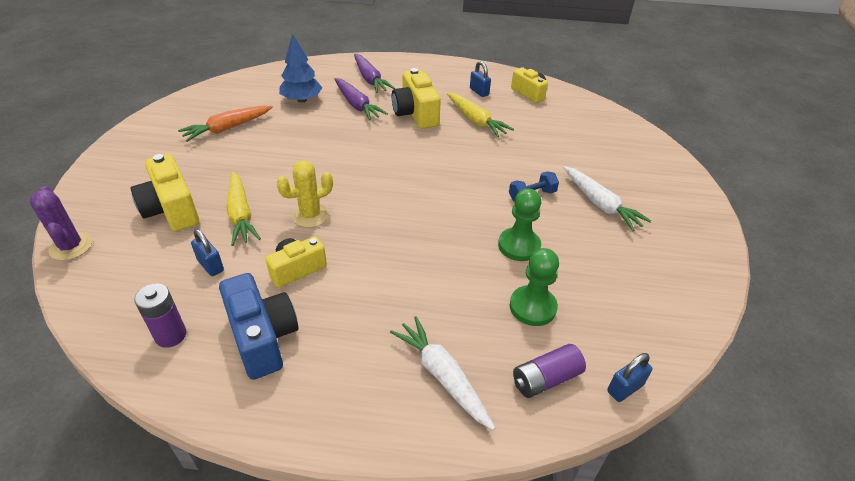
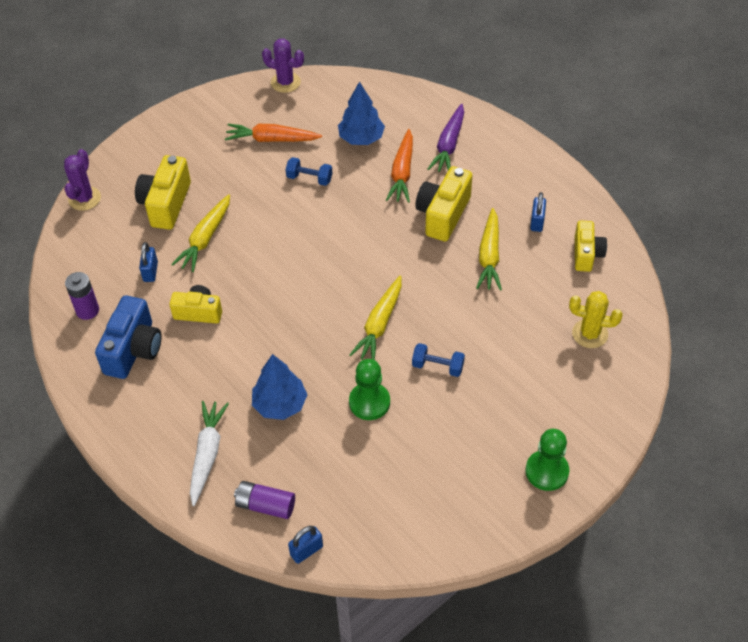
camera: 45 degrees right, 10 degrees up
(200, 94) = (285, 82): none -> purple cactus
(289, 137) = (309, 178): none -> blue dumbbell
(310, 215) = (250, 271): yellow cactus -> yellow cactus (590, 334)
(357, 105) = (402, 172): purple carrot -> orange carrot
(454, 292) = (280, 404): none -> blue tree
(458, 194) = (379, 324): none -> yellow carrot
(532, 307) = (318, 454): green pawn -> green pawn (547, 471)
(600, 204) = (485, 414): white carrot -> none
(625, 388) = (306, 551): blue padlock -> blue padlock turned 45 degrees counterclockwise

